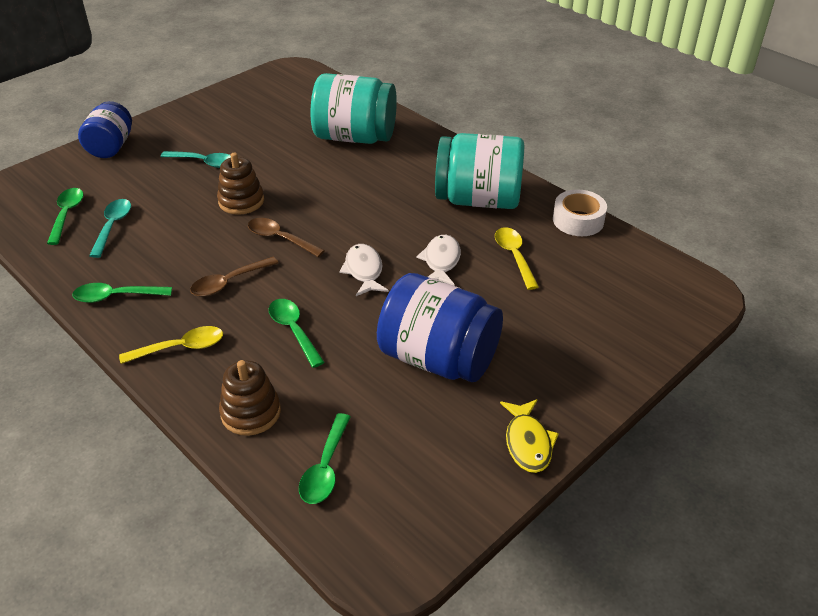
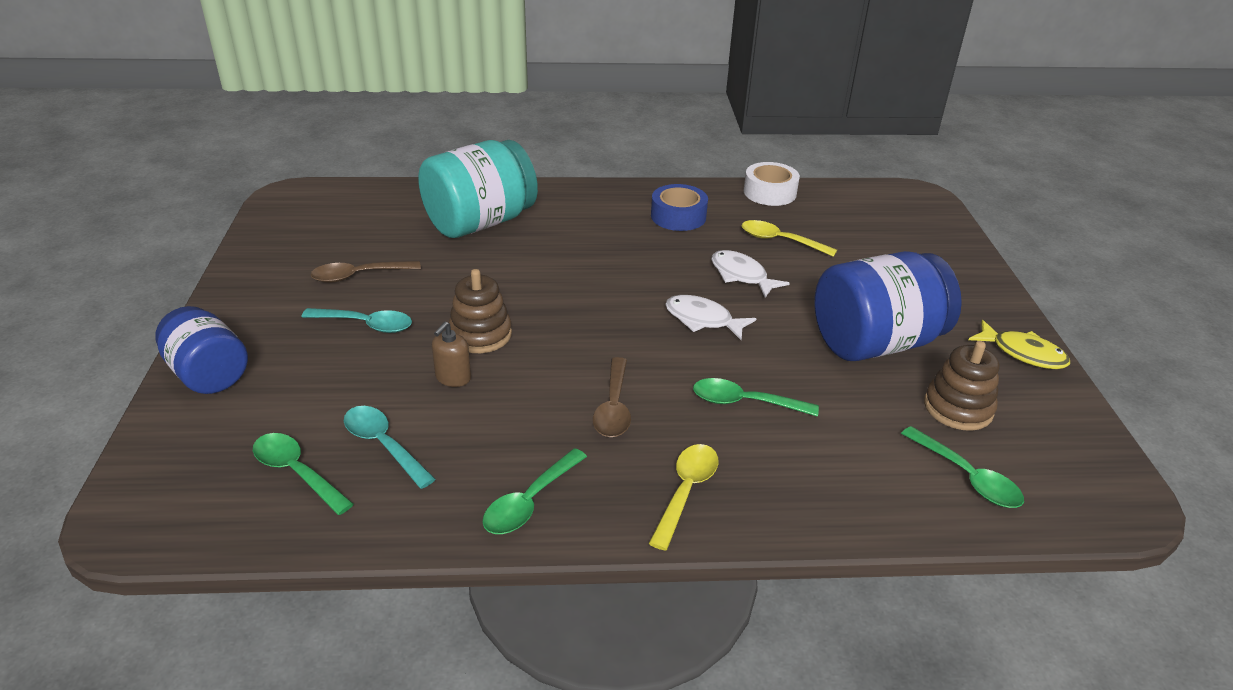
camera: 50 degrees left, 5 degrees down
(191, 215) = (453, 377): none -> brown soap dispenser
(204, 162) = (366, 325): turquoise spoon -> turquoise spoon turned 45 degrees clockwise
(251, 412) = (844, 488): brown stacking toy -> brown stacking toy (958, 408)
(280, 238) = (583, 341): brown spoon -> brown spoon (358, 276)
(478, 200) = (678, 216): turquoise jar -> blue tape

